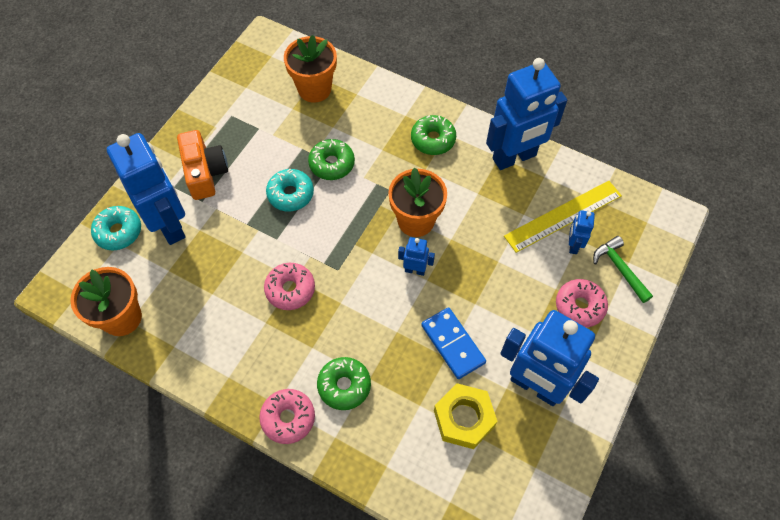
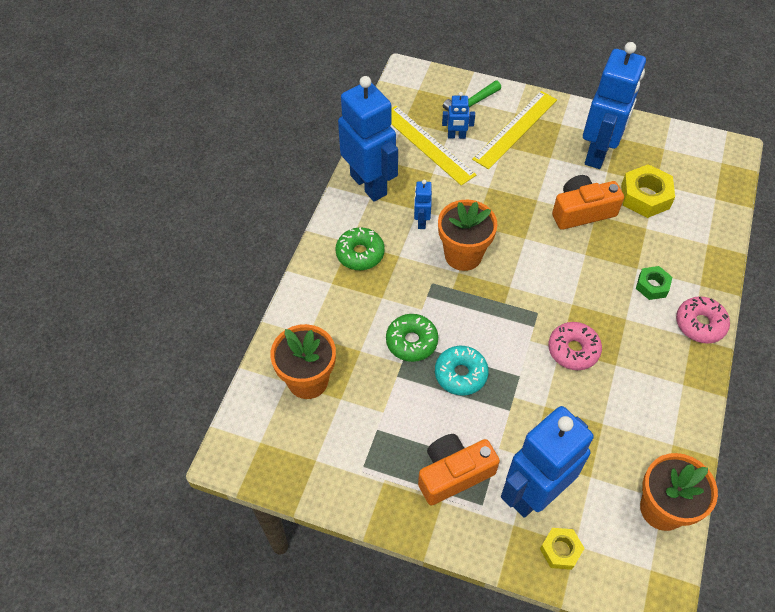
camera: 100 degrees left, 5 degrees down
(118, 232) = (560, 550): turquoise donut -> yellow nut
(344, 386) = (652, 286): green donut -> green nut
(415, 270) = (518, 248): blue robot -> blue robot (421, 221)
(452, 344) = (582, 211): blue domino -> orange camera
(579, 306) = (515, 129): pink donut -> yellow ruler

